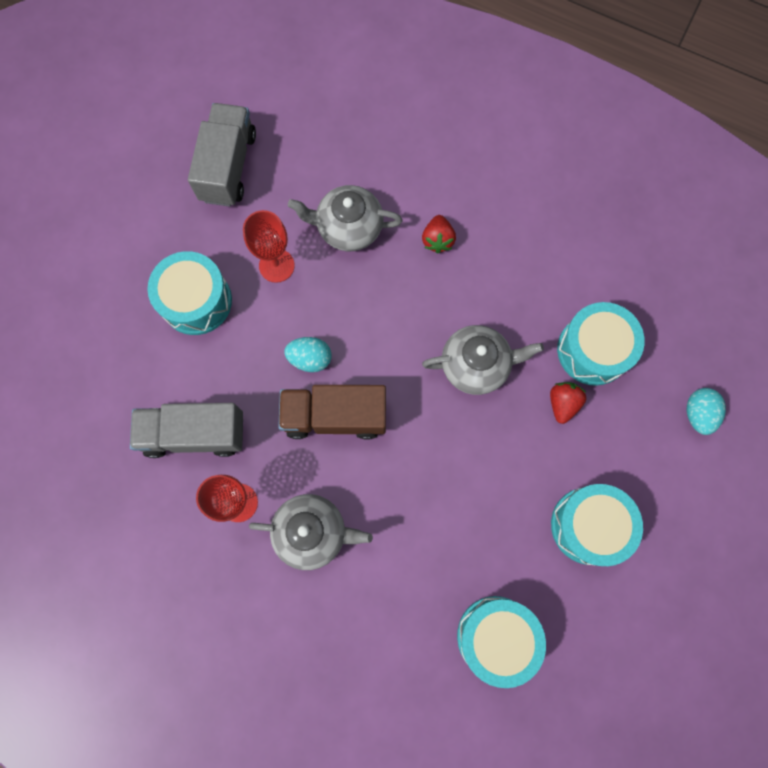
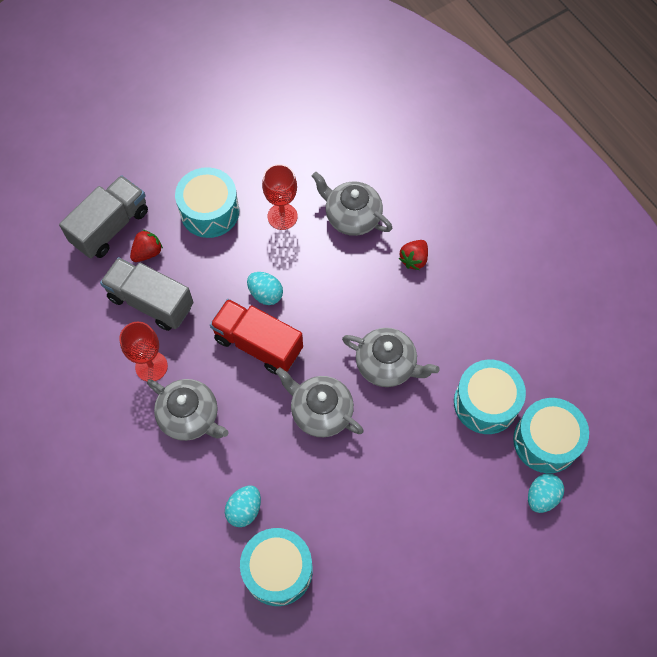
camera: 30 degrees right, 10 degrees down
(228, 167) = (290, 130): grey truck -> grey truck (110, 227)
(335, 416) = (258, 344): brown truck -> red truck
(426, 595) = (244, 509): none -> turquoise egg
(440, 450) = (320, 411): none -> grey teapot
(562, 403) = (436, 429): red strawberry -> red strawberry (147, 252)
(588, 525) = (400, 530): turquoise drum -> turquoise drum (546, 441)

